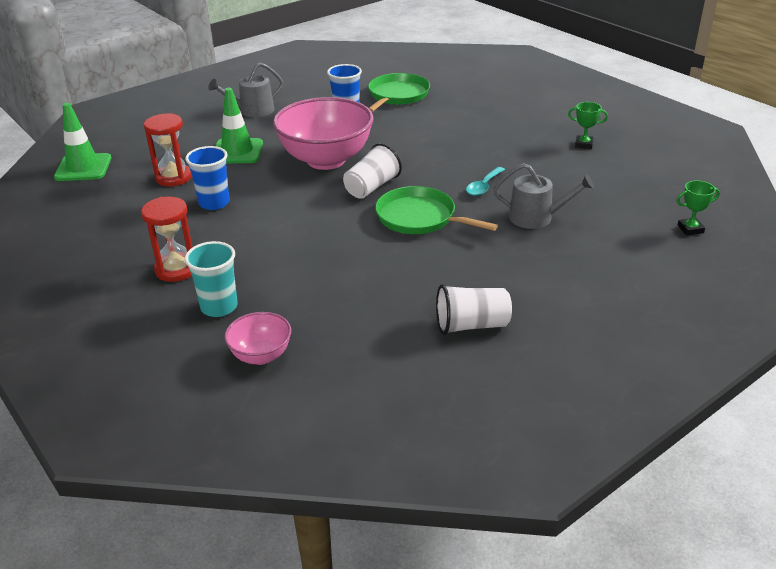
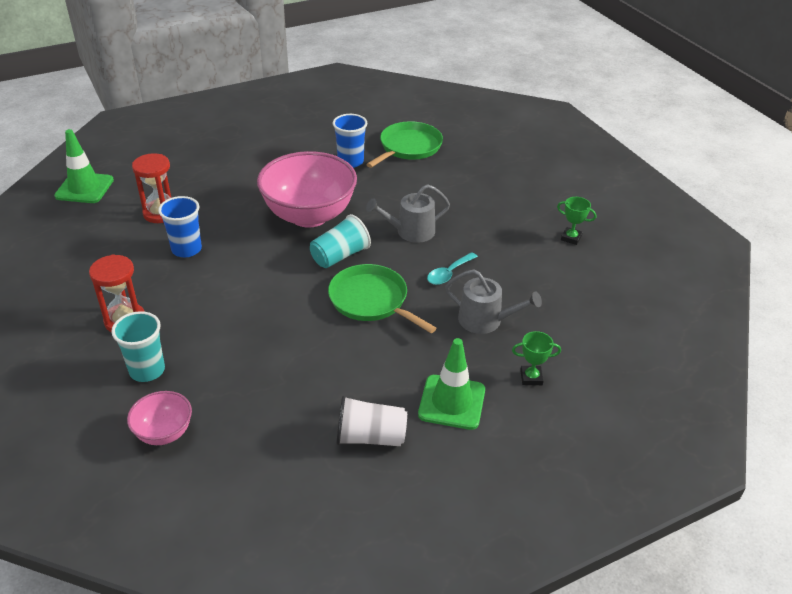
camera: 10 degrees right, 5 degrees up
(237, 152) = (230, 192): green traffic cone -> green traffic cone (452, 402)
(252, 111) = (262, 145): grey watering can -> grey watering can (411, 231)
(371, 187) = (340, 256): white cup -> turquoise cup
(690, 229) = (636, 362): green trophy -> green trophy (531, 377)

